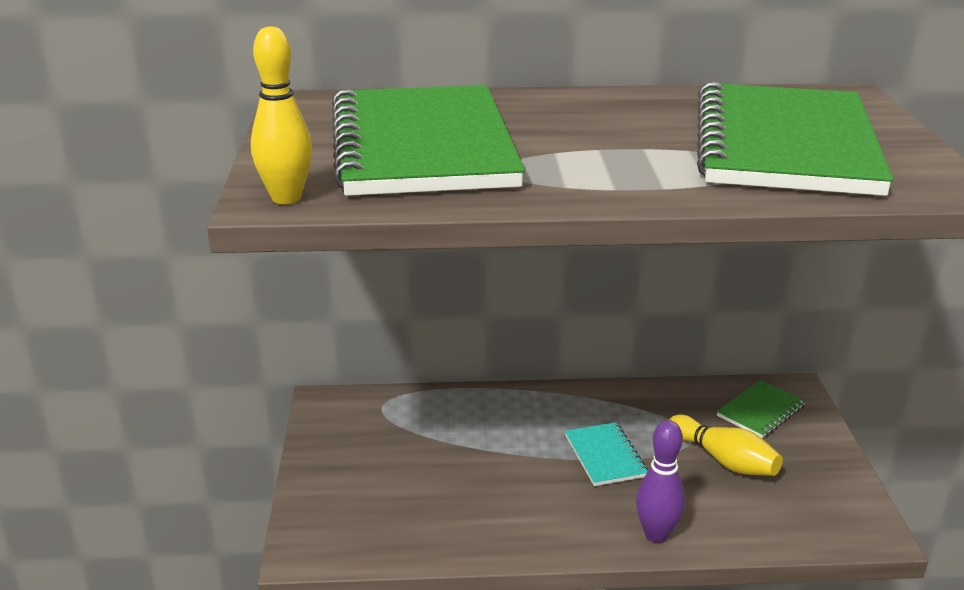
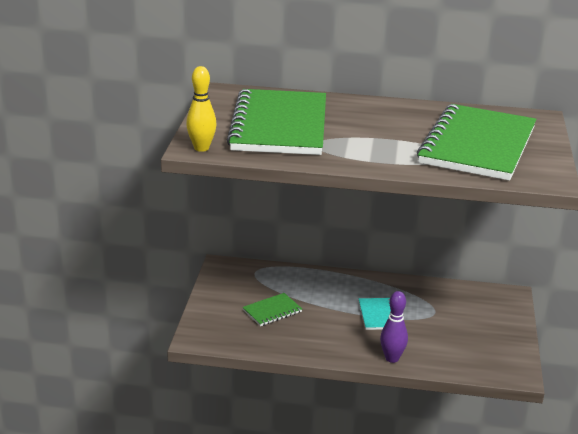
camera: 10 degrees right, 0 degrees up
(724, 460) = (448, 327): yellow bowling pin -> none
(761, 411) = (484, 304): green notebook -> green notebook (272, 311)

